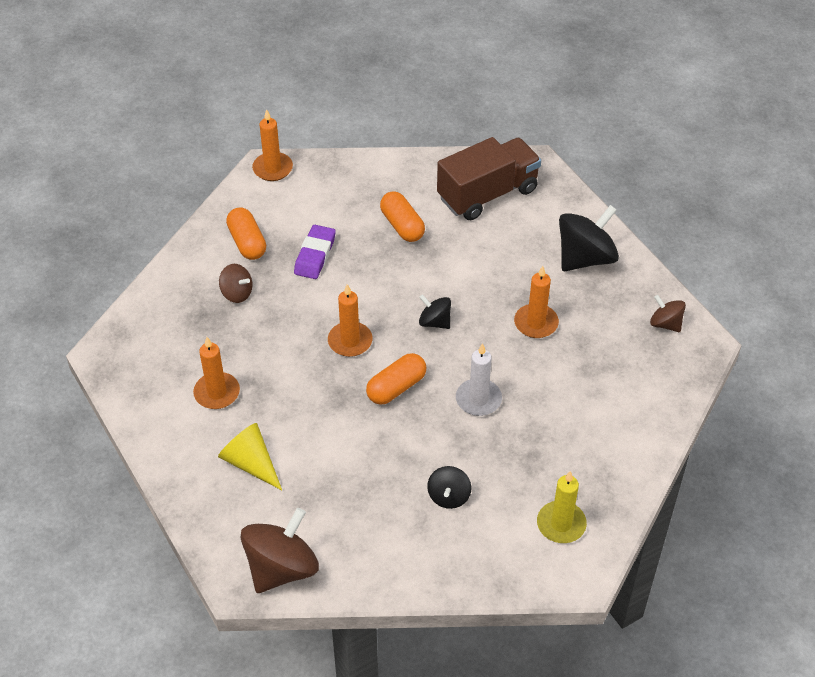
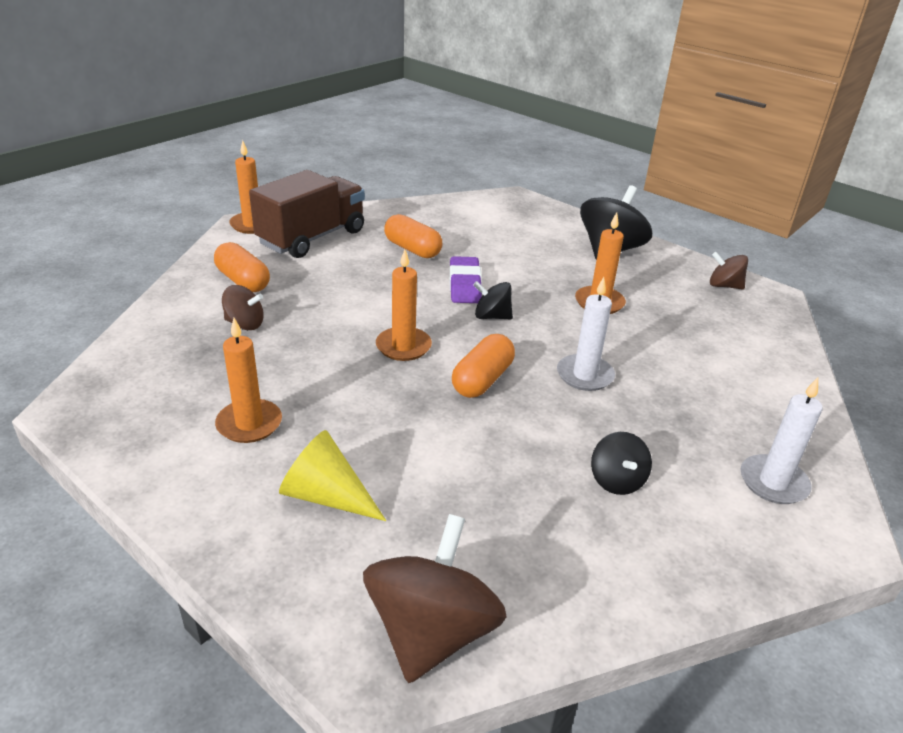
camera: 20 degrees left, 15 degrees down
(315, 255) = (327, 281): purple eraser -> purple eraser (465, 285)
(487, 194) = (485, 219): brown truck -> brown truck (312, 238)
(561, 524) = (773, 482): yellow candle -> white candle

